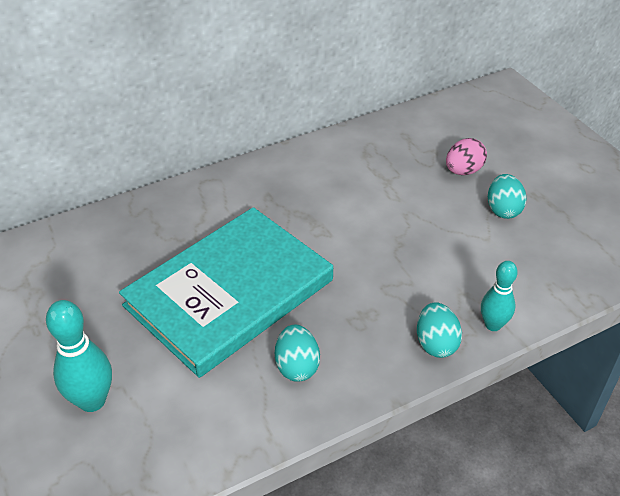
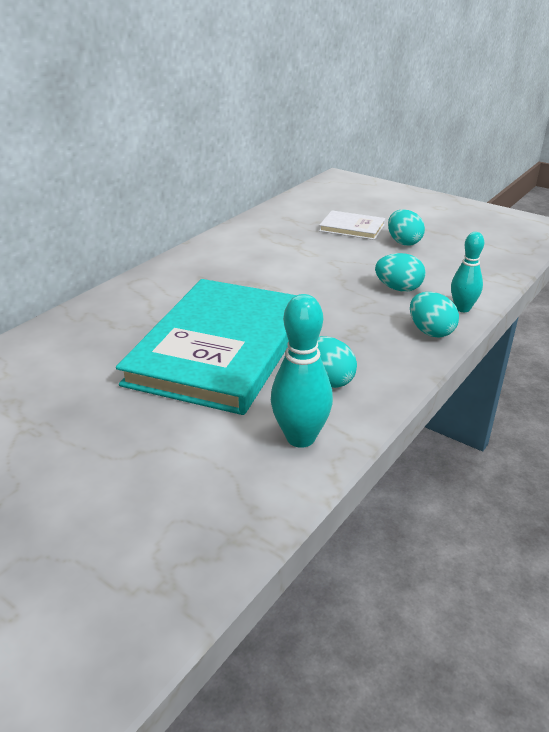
camera: 25 degrees left, 10 degrees down
(92, 401) = (145, 467): turquoise bowling pin -> turquoise bowling pin (300, 437)
(447, 274) = (398, 288): none -> turquoise egg
(463, 171) = (352, 228): pink egg -> white book

